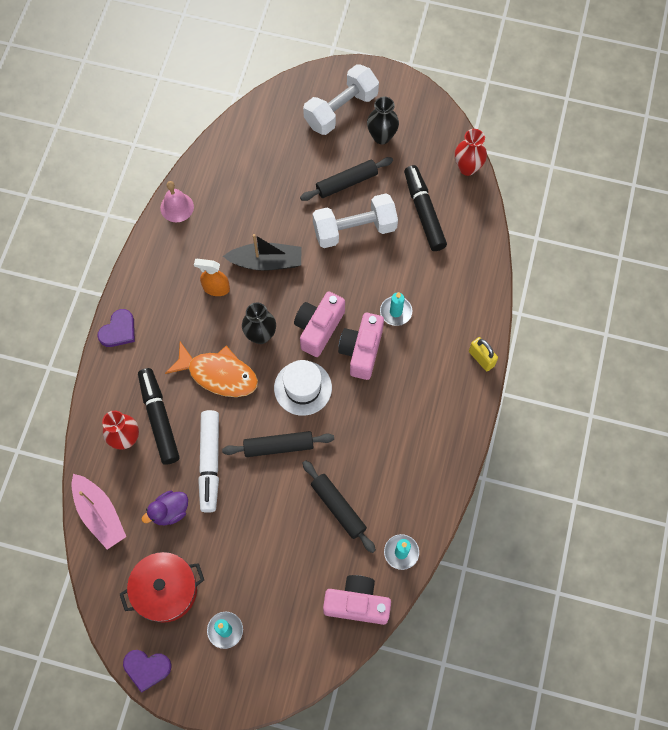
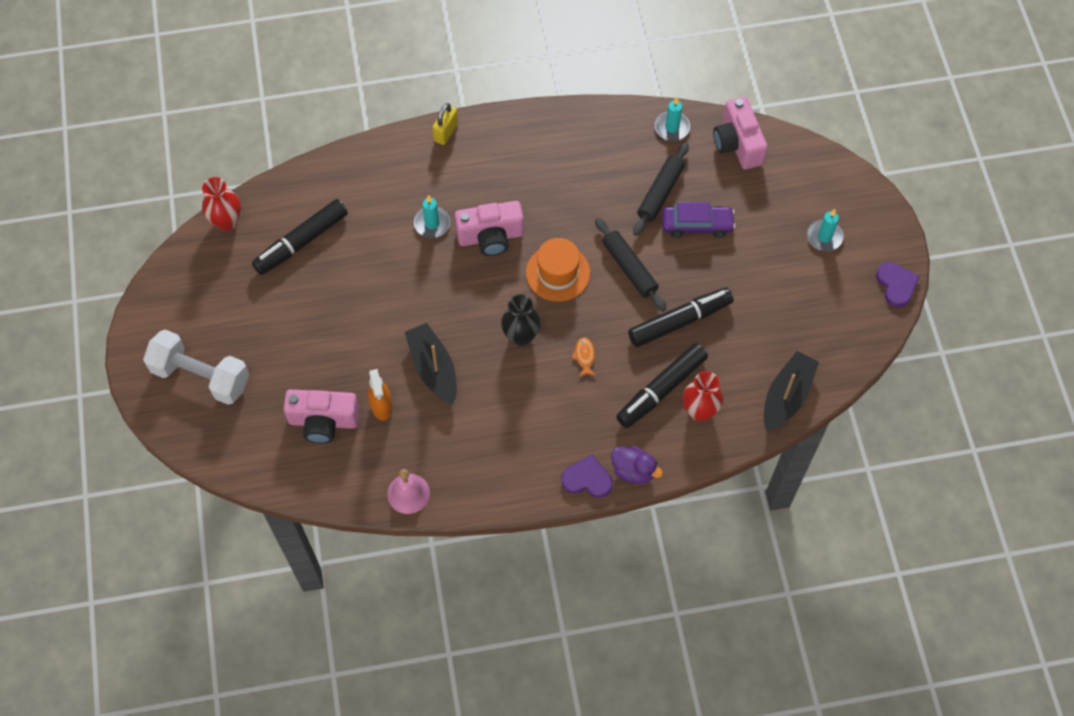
camera: 115 degrees left, 5 degrees down
(100, 514) = (786, 396): pink boat -> black boat
(166, 590) = (820, 302): red pot -> none
(170, 511) = (747, 334): purple duck -> purple duck (633, 470)
(210, 463) = (680, 321): white marker -> black marker
(216, 288) = (489, 404): orange spray bottle -> orange spray bottle (381, 406)
(218, 374) = (584, 356): orange fish -> orange fish, size x0.41
(292, 523) = (697, 225): none -> purple car
(303, 388) = (558, 273): white hat -> orange hat
(318, 328) = (485, 286): pink camera -> pink camera (323, 421)
(346, 183) = (297, 330): black rolling pin -> none
(354, 229) = (353, 299): white dumbbell -> none
(381, 136) = (221, 320): black vase -> none

